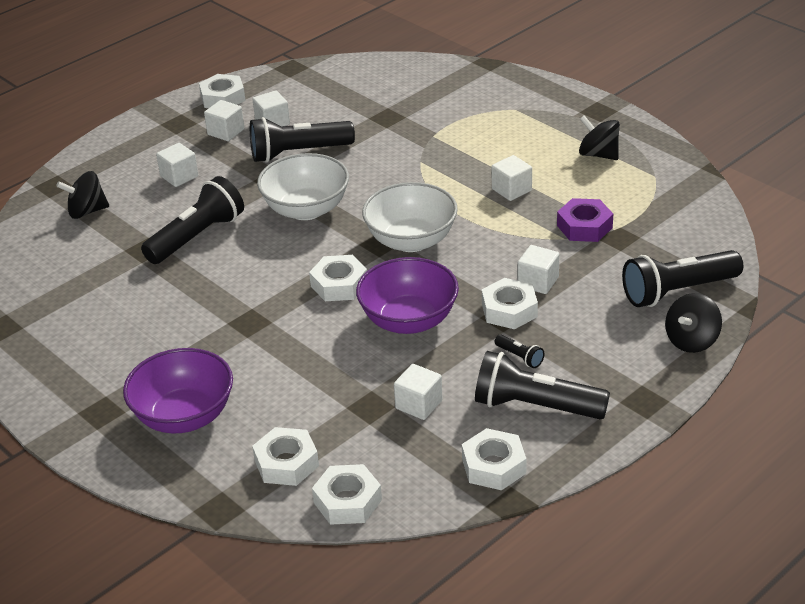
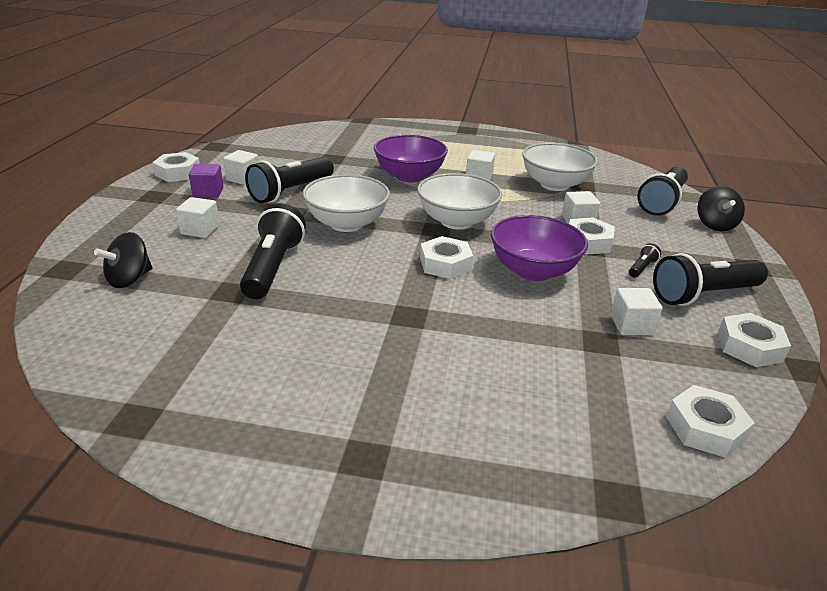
camera: 40 degrees left, 5 degrees down
(184, 416) = (458, 421): purple bowl -> purple bowl (409, 176)
(226, 132) = (208, 192): white cube -> purple cube
(286, 463) = (609, 420): white nut -> none
(520, 357) = (641, 268): black flashlight -> black flashlight turned 60 degrees counterclockwise
(584, 227) = (554, 184): purple nut -> white bowl
(598, 154) = (502, 149): black spinning top -> none

